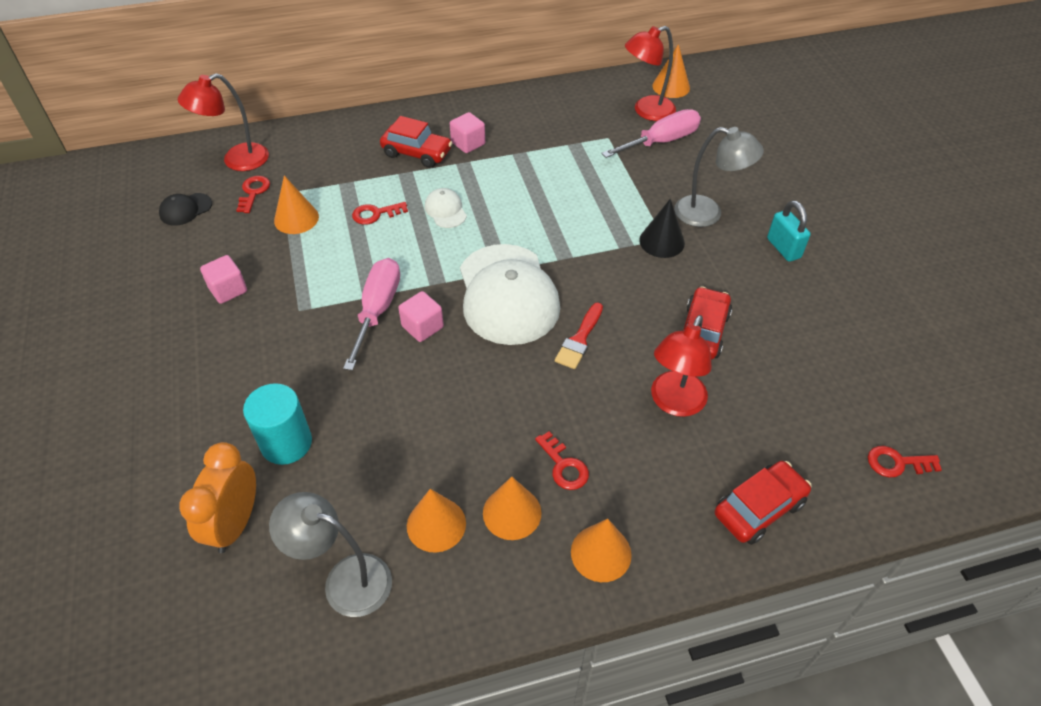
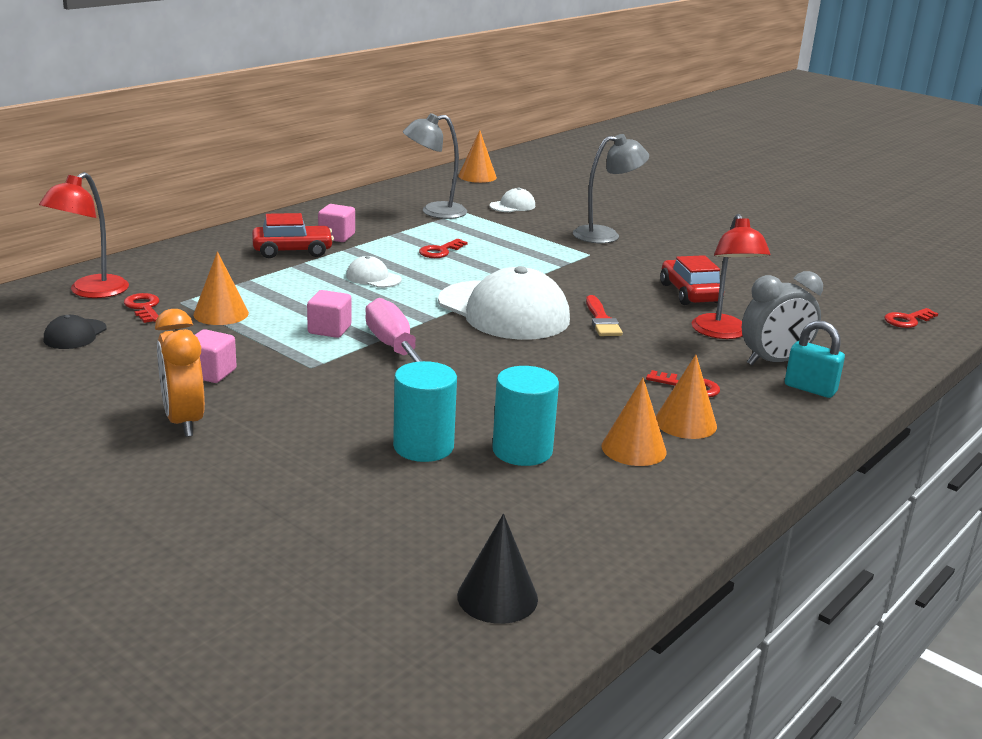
camera: 35 degrees left, 25 degrees down
(235, 523) = (446, 508): orange clock -> orange clock (183, 421)
(345, 580) = (602, 504): grey lamp -> grey lamp (434, 212)
(350, 483) = (522, 451): none -> turquoise cylinder
(375, 214) = (304, 294): red key -> red key (440, 251)
(422, 327) = (453, 346): pink cube -> pink cube (329, 330)
(601, 553) = (782, 421): orange cone -> none
(646, 111) = (476, 192): red lamp -> none
(661, 142) = (512, 206): pink screwdriver -> white cap
(662, 241) = (590, 256): black cone -> black cone (497, 597)
(681, 466) = (774, 362): none -> grey clock
(759, 508) = (855, 366): red car -> none
(783, 248) = (687, 240): turquoise padlock -> turquoise padlock (810, 389)

